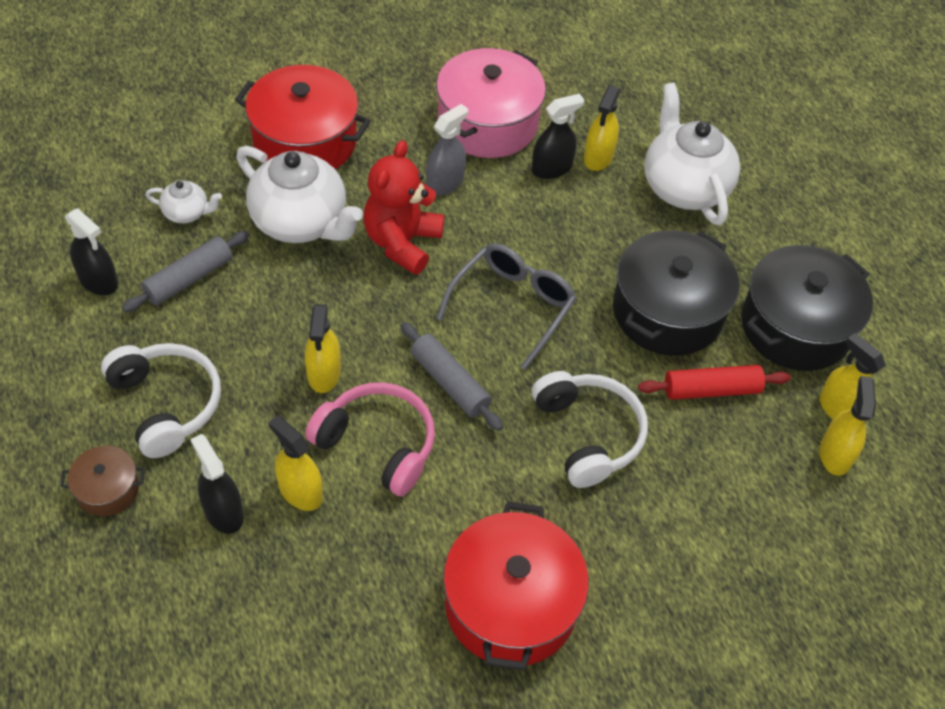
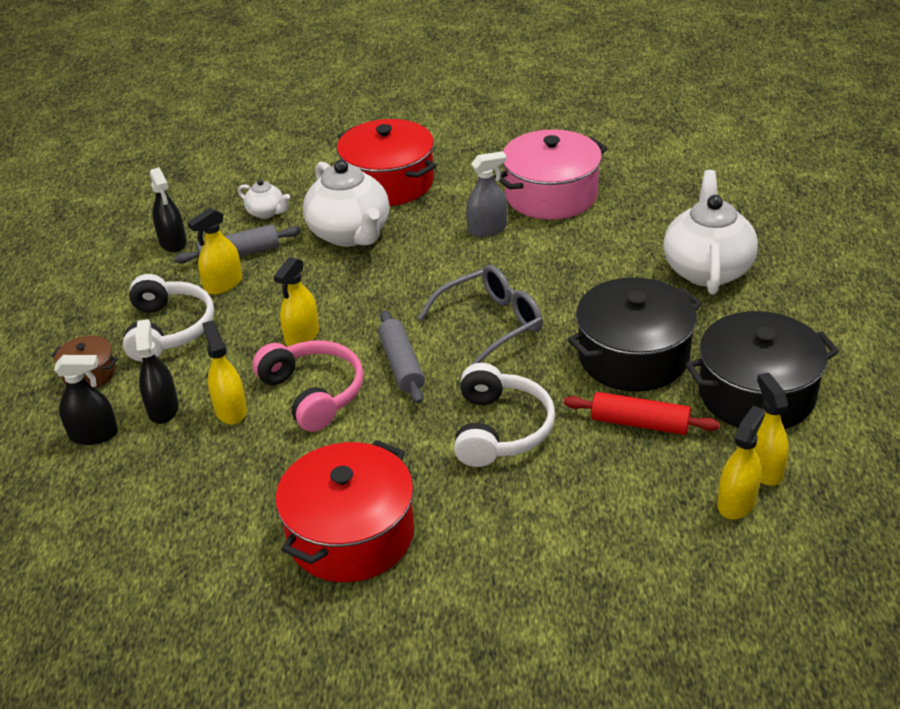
camera: 30 degrees right, 15 degrees down
(402, 242) = (424, 262): red teddy bear -> none
(551, 168) = (589, 235): black spray bottle -> black spray bottle (94, 434)
(598, 157) = (637, 234): yellow spray bottle -> yellow spray bottle (223, 284)

